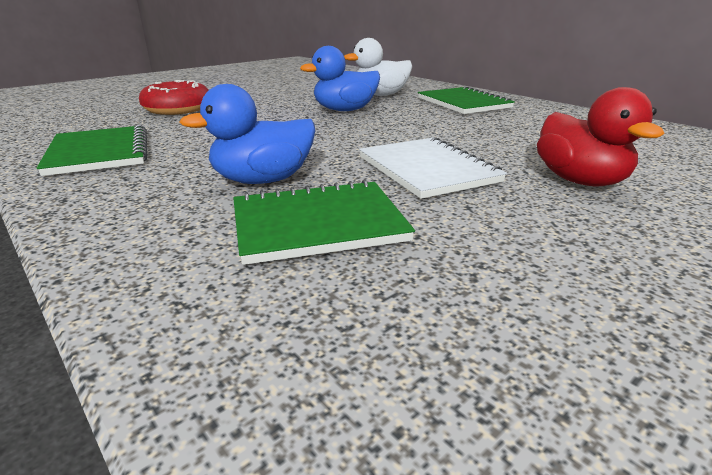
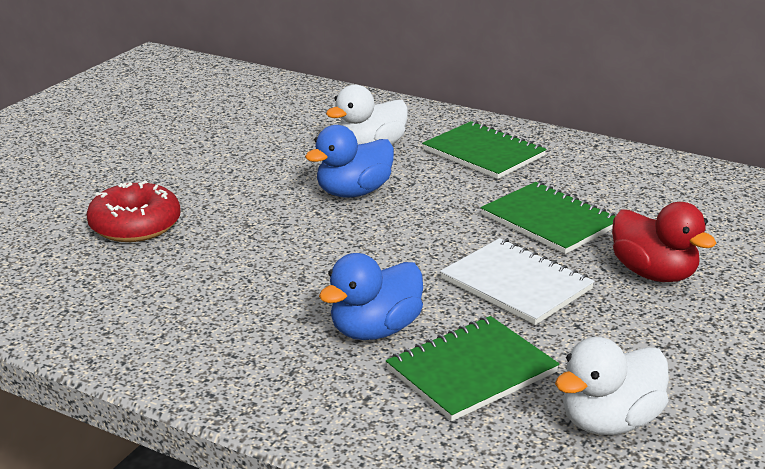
camera: 20 degrees left, 0 degrees up
(99, 153) = (151, 325): green notebook -> green notebook (549, 221)
(442, 308) = (609, 422): none -> white duck

